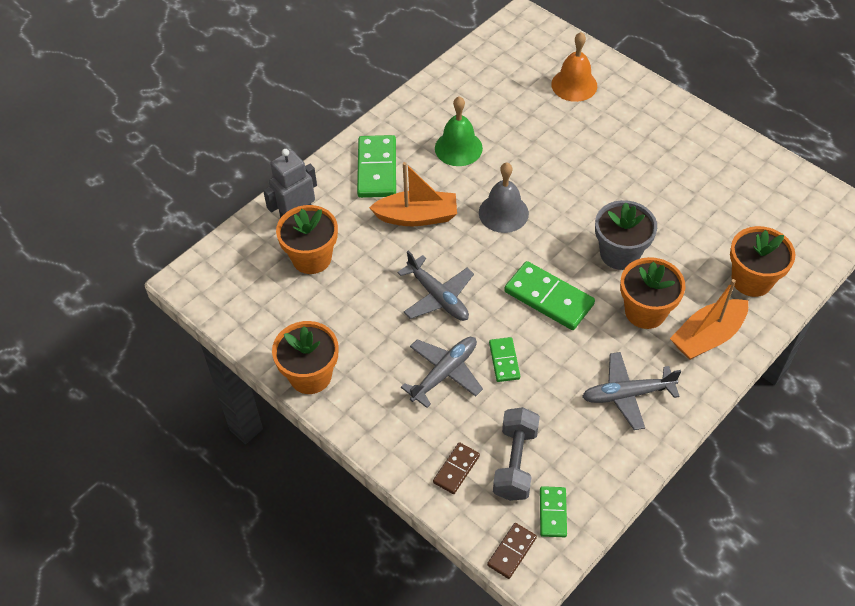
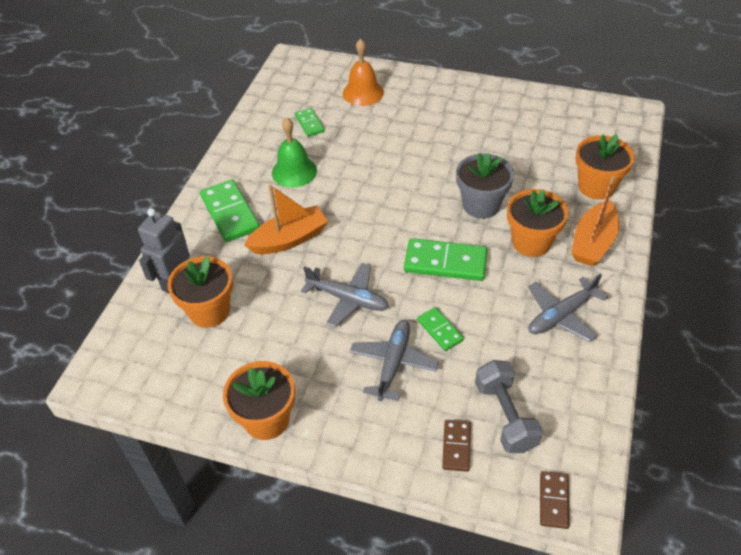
camera: 25 degrees left, 5 degrees down
(503, 213) = (364, 209): grey bell -> none
(553, 513) = (566, 446): green domino -> green domino (309, 124)

